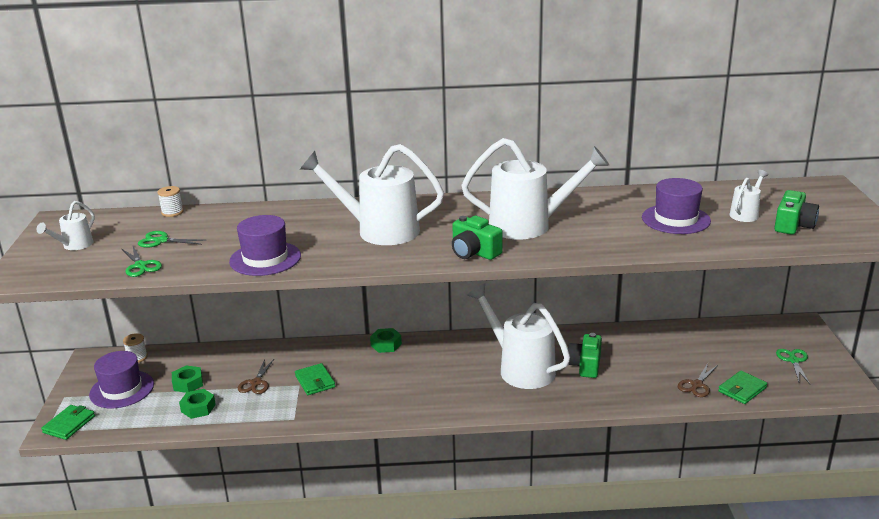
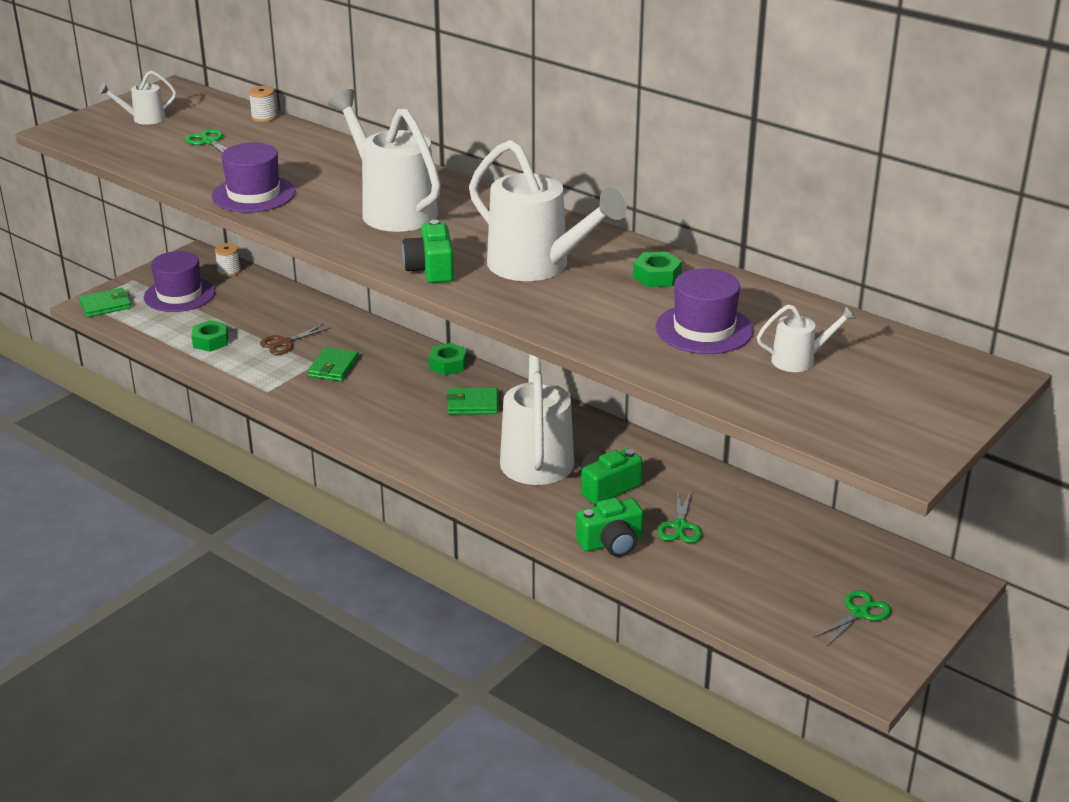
camera: 40 degrees right, 5 degrees up
(141, 266) = (157, 159): green scissors -> green scissors (680, 526)
(188, 383) = (233, 315): green nut -> green nut (657, 276)
(697, 385) = (692, 572): brown scissors -> none
(742, 389) = (735, 605): green wallet -> green wallet (472, 404)
(793, 225) = (825, 398): green camera -> green camera (611, 543)

